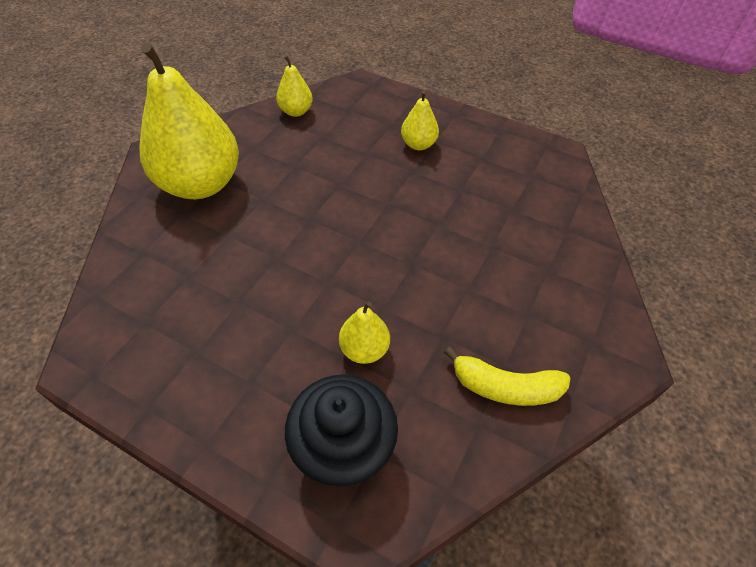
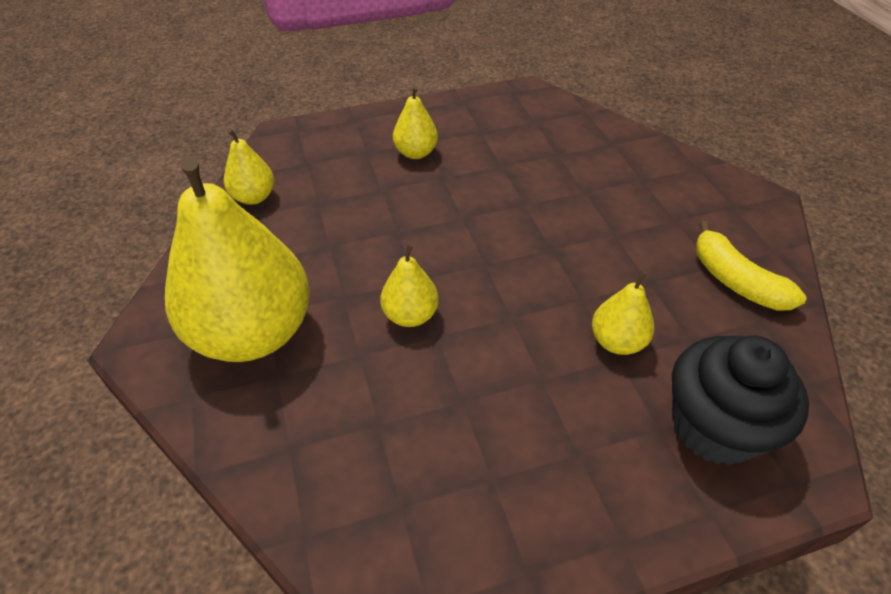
camera: 45 degrees left, 5 degrees down
(279, 236) = (410, 315): none -> yellow pear
(505, 387) = (735, 280): yellow banana -> yellow banana turned 90 degrees clockwise

